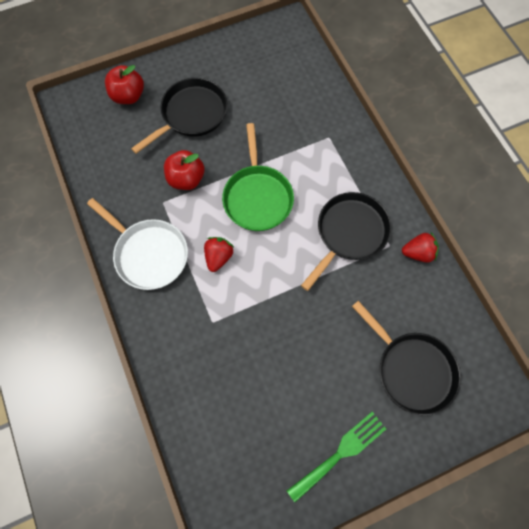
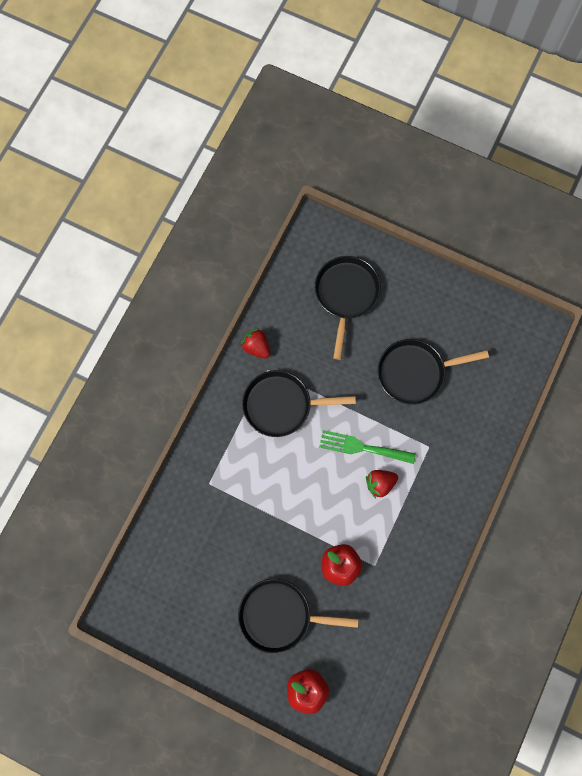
camera: 130 degrees left, 5 degrees up
(148, 254) = (422, 537): white pan -> none
(257, 197) = (308, 496): green pan -> none
(286, 368) = (415, 372): none -> black pan
(340, 453) = (436, 300): green fork -> green fork (362, 447)

